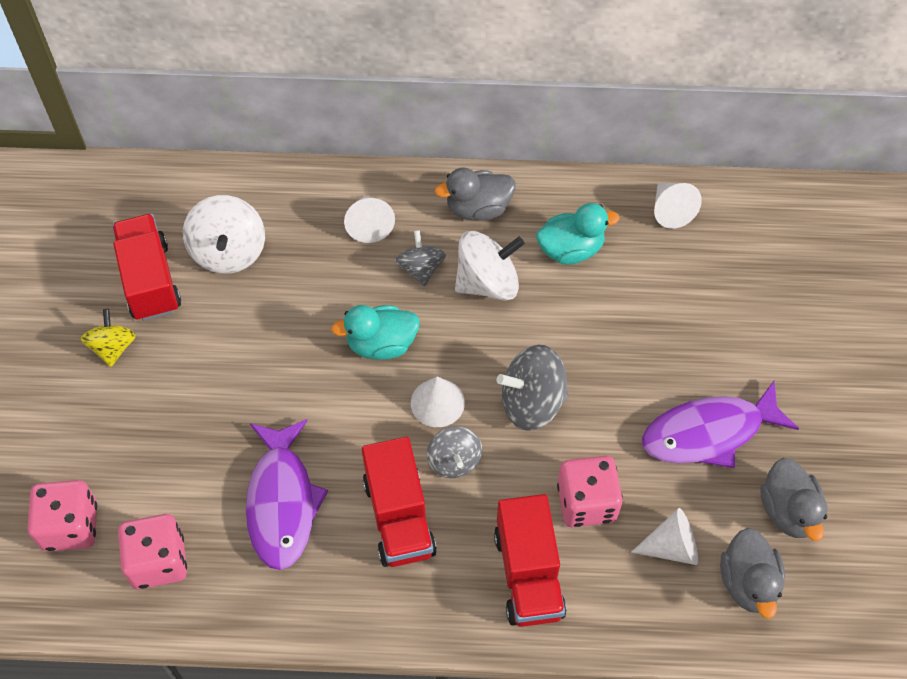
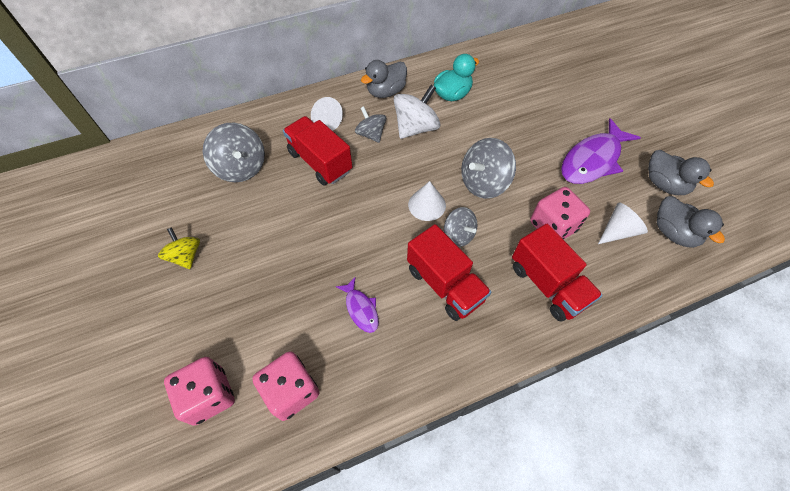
camera: 25 degrees left, 0 degrees up
(150, 281) = (193, 204): red truck -> red truck (320, 162)
(229, 252) = (241, 167): white spinning top -> grey spinning top
(282, 502) = (361, 309): purple fish -> purple fish, size x0.51
(381, 344) = (371, 185): turquoise duck -> none
(670, 211) = (493, 58): white cone -> none

